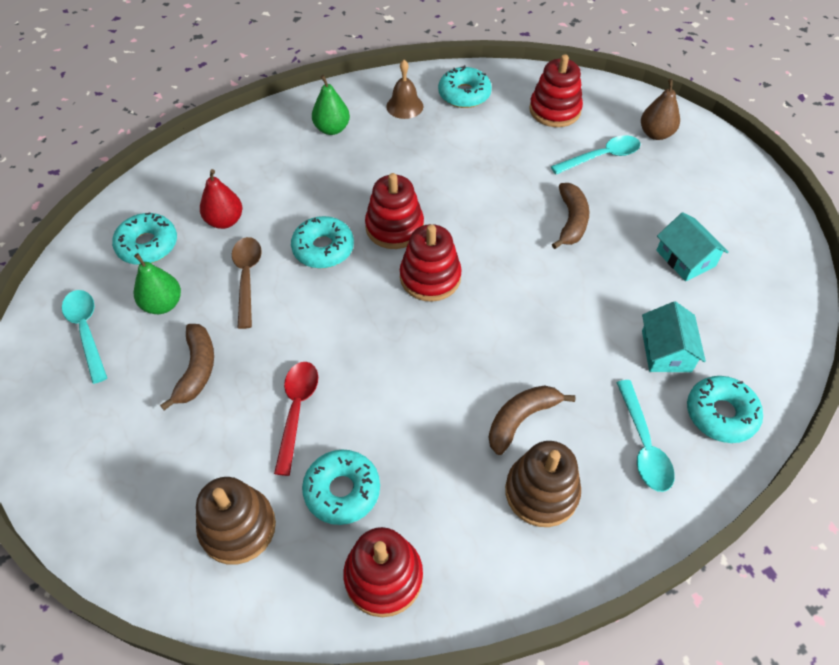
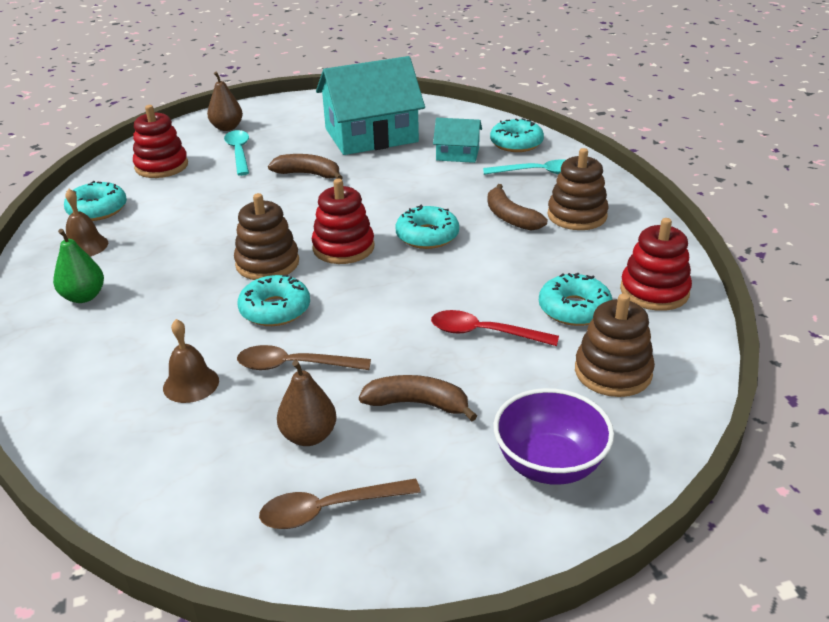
camera: 80 degrees left, 20 degrees down
(86, 331) = (329, 509): turquoise spoon -> brown spoon
(117, 473) = (549, 464): none -> purple bowl
(147, 245) = (197, 455): turquoise donut -> turquoise donut (427, 236)
(163, 304) = (309, 436): green pear -> brown pear
(225, 221) = (191, 384): red pear -> brown bell
(394, 227) = (267, 263): red stacking toy -> brown stacking toy
(685, 258) = (371, 135): turquoise house -> turquoise house, size x2.07

